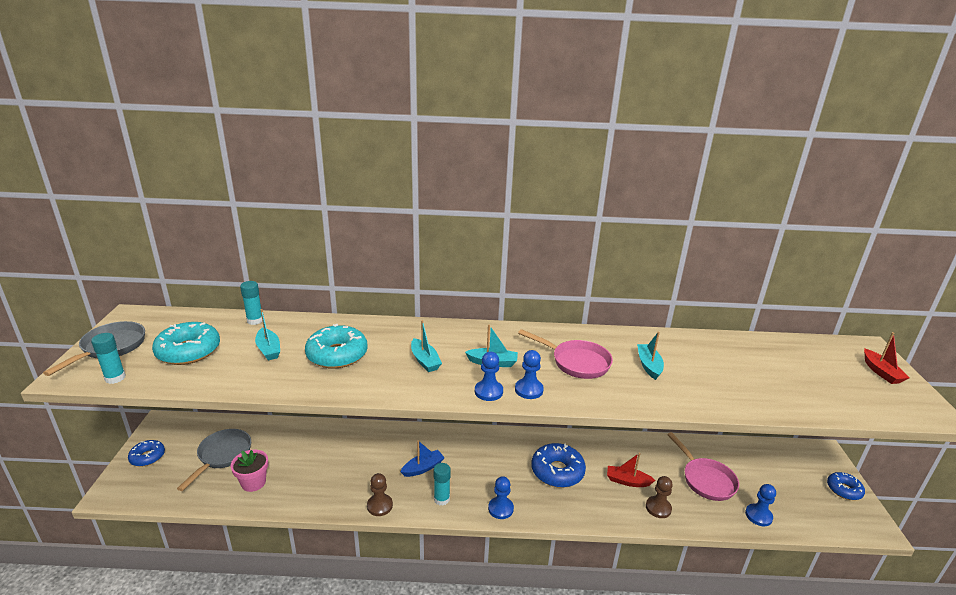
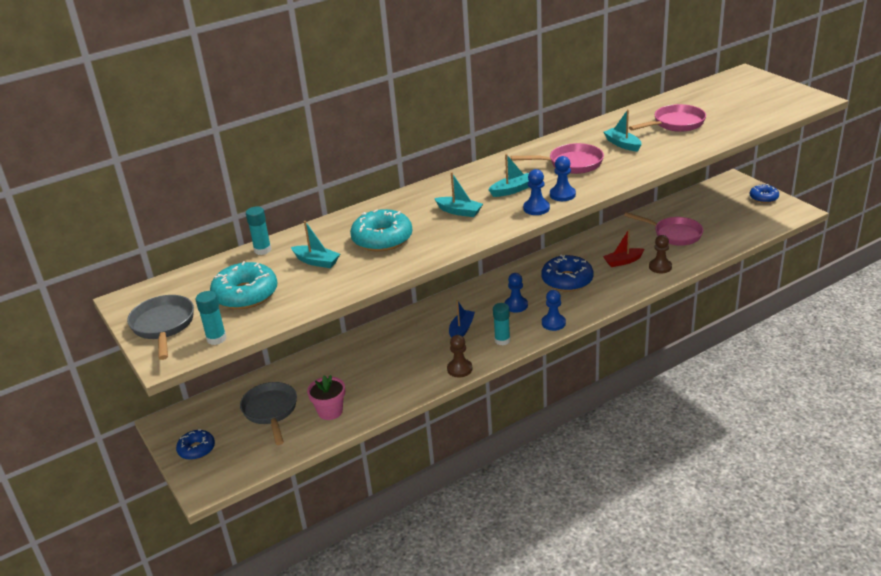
camera: 30 degrees left, 5 degrees up
(729, 369) = (675, 124): none -> pink pan
(758, 516) = (726, 239): blue pawn -> blue pawn (516, 305)
(881, 372) = (766, 86): red boat -> none

